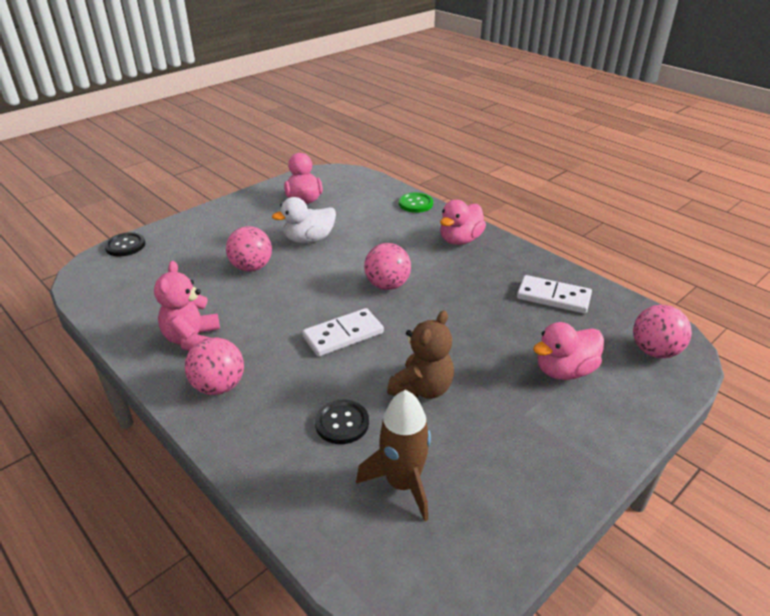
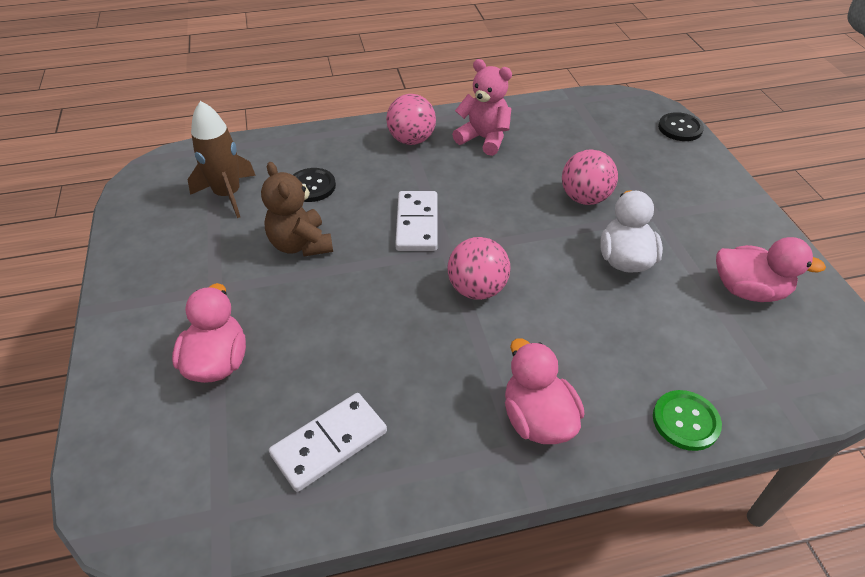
camera: 120 degrees right, 10 degrees up
(654, 351) = (151, 477): pink ball -> none

